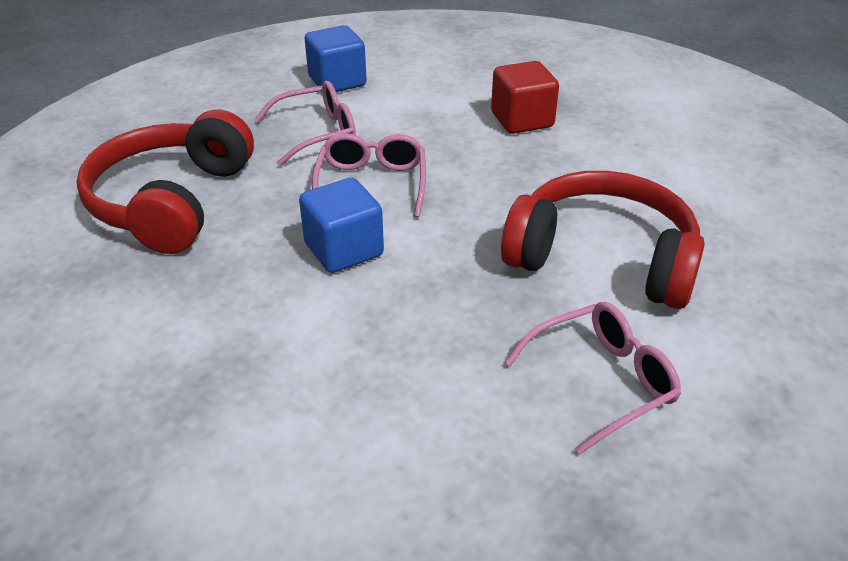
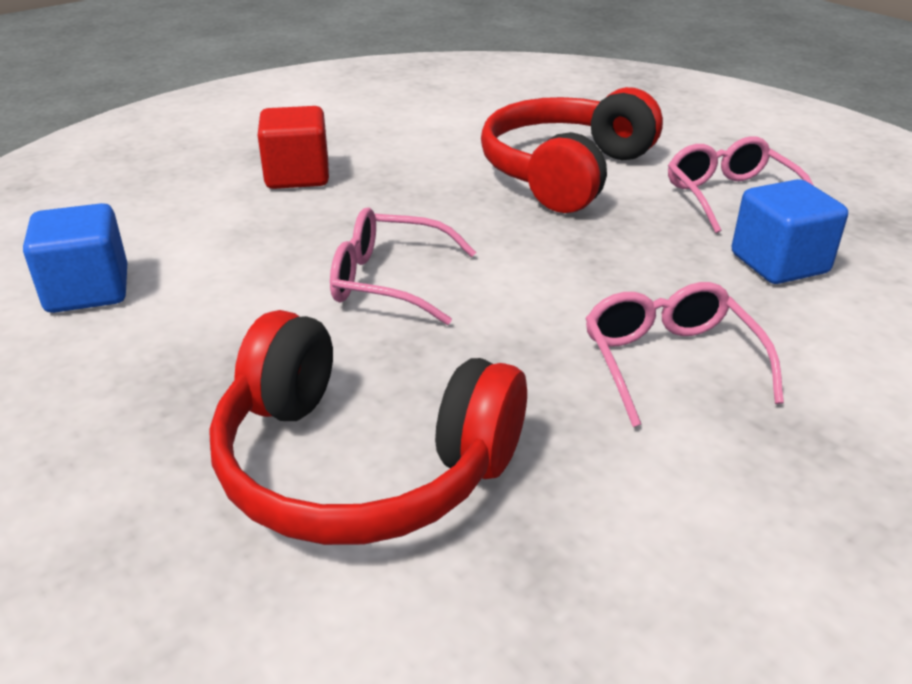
camera: 80 degrees left, 5 degrees down
(316, 133) = (234, 316): pink glasses -> pink glasses (670, 363)
(344, 250) = (524, 309): blue cube -> blue cube (779, 263)

